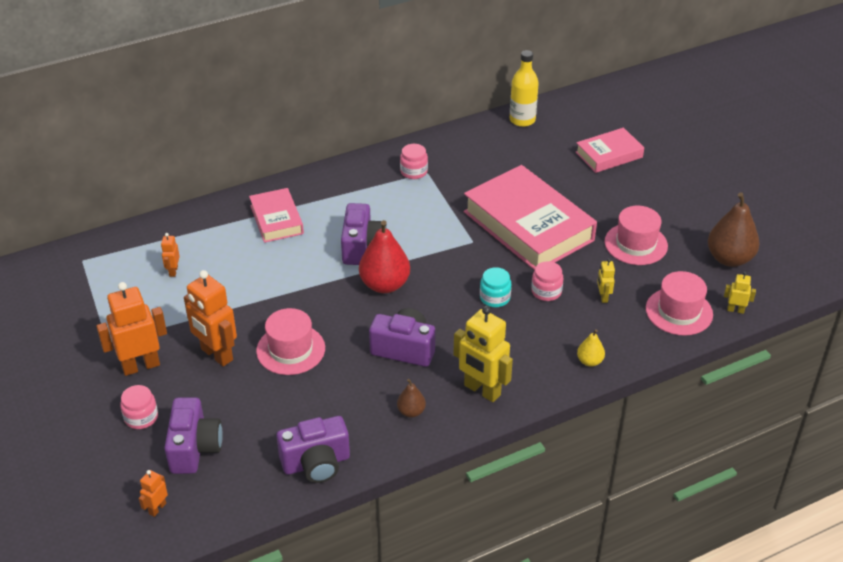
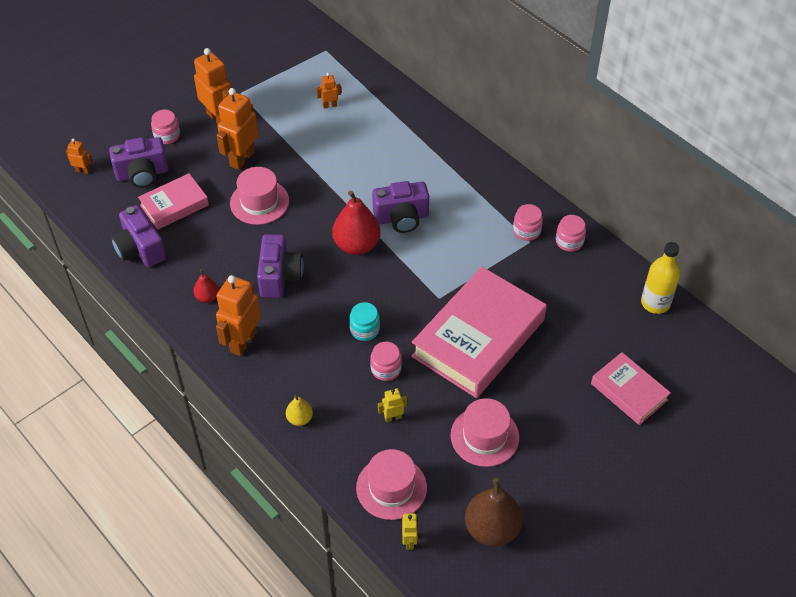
camera: 75 degrees right, 10 degrees up
(276, 219) = (417, 151): pink book -> pink book (174, 205)
(411, 411) = (207, 297): brown pear -> red pear
(437, 150) = (569, 241): none -> pink jar
(482, 390) = (243, 341): yellow robot -> orange robot

